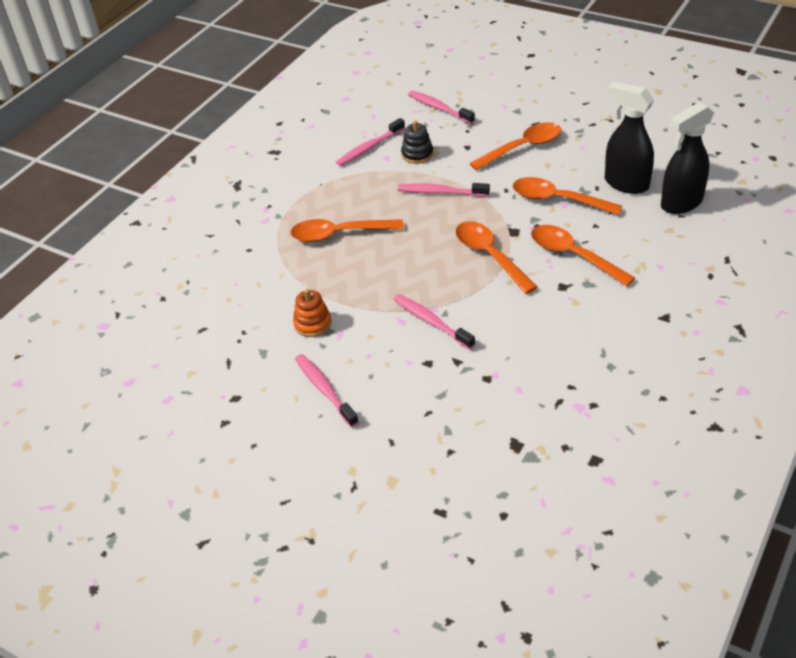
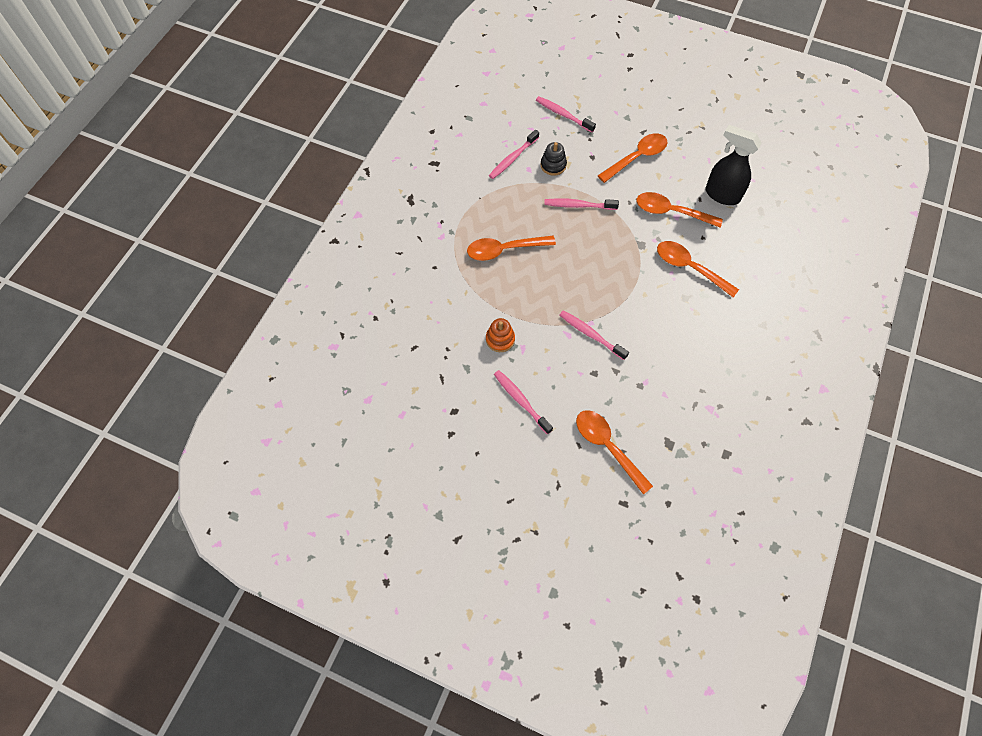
camera: 10 degrees left, 20 degrees up
(490, 256) = (626, 269): orange spoon -> orange spoon (607, 447)
(681, 203) = (765, 214): black spray bottle -> none

